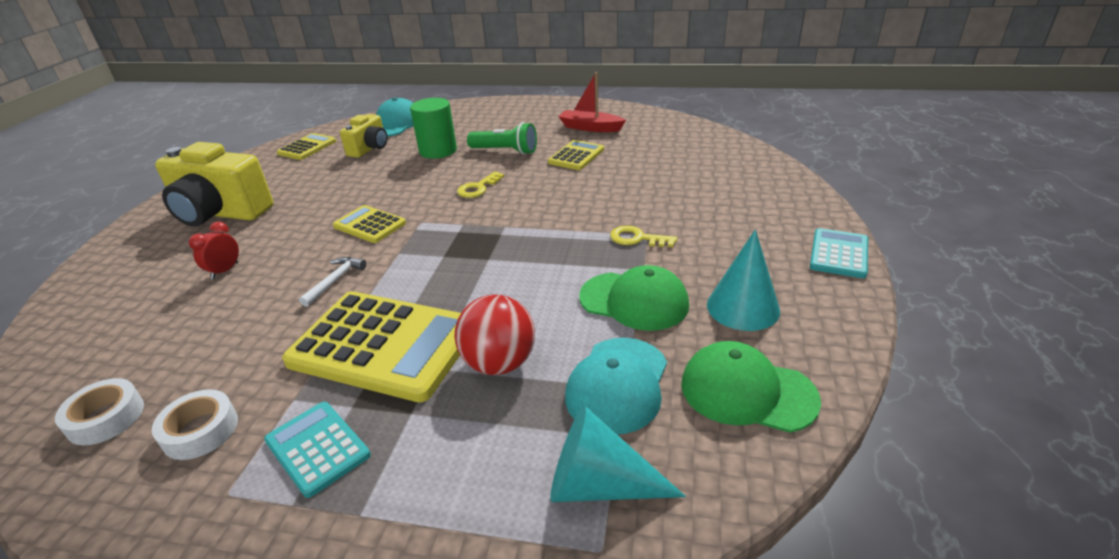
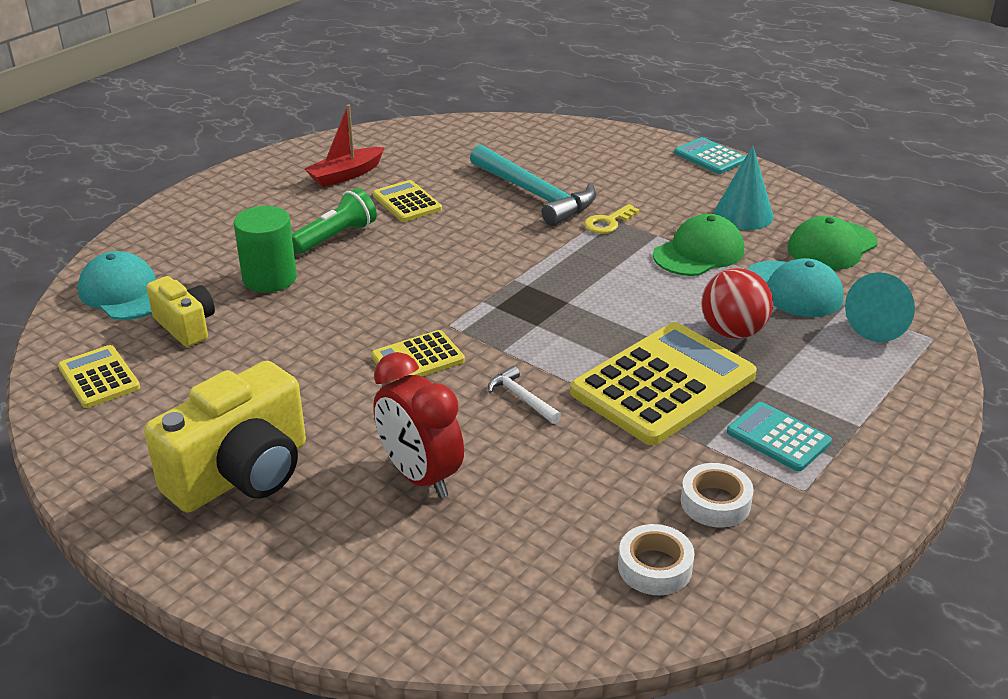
camera: 65 degrees left, 0 degrees up
(225, 271) = (420, 476): red clock -> red clock, size x1.97
(317, 448) = (778, 437): turquoise calculator -> turquoise calculator turned 60 degrees clockwise
(478, 188) = (410, 274): yellow key -> none
(645, 194) = (535, 195): none -> turquoise hammer

